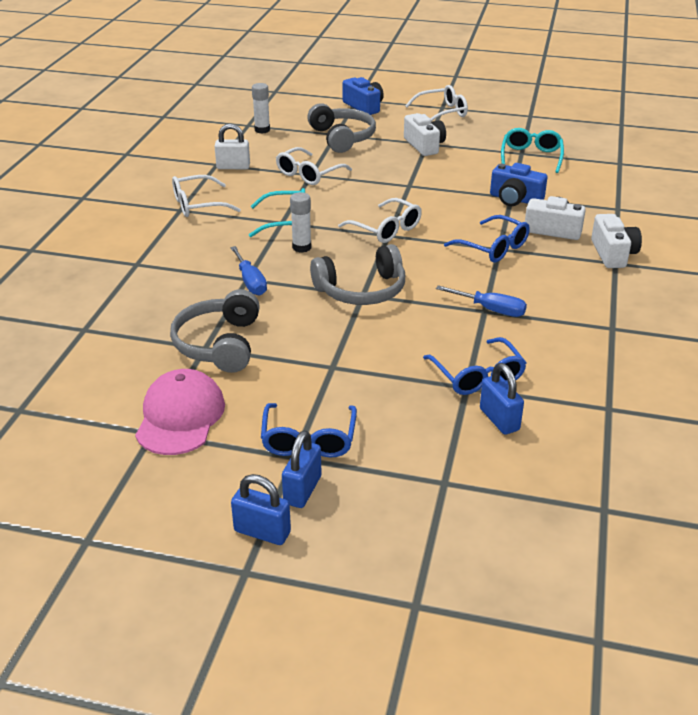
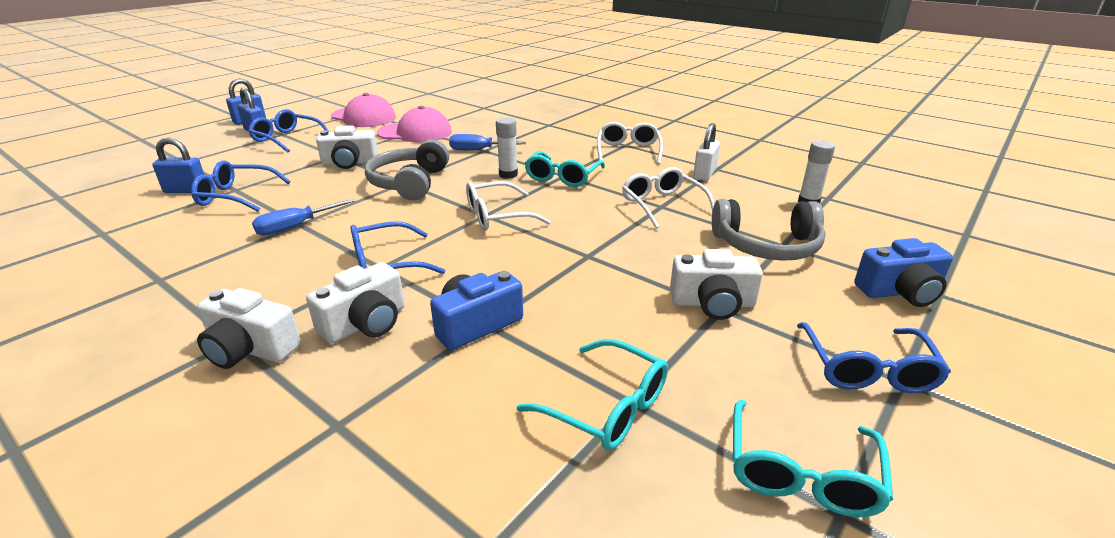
camera: 115 degrees right, 5 degrees down
(219, 344) = (415, 132): grey headphones -> pink cap
(344, 347) = (350, 163): none -> white camera
(442, 113) = (867, 369): white glasses -> blue glasses
(520, 121) = (801, 473): none -> turquoise glasses

